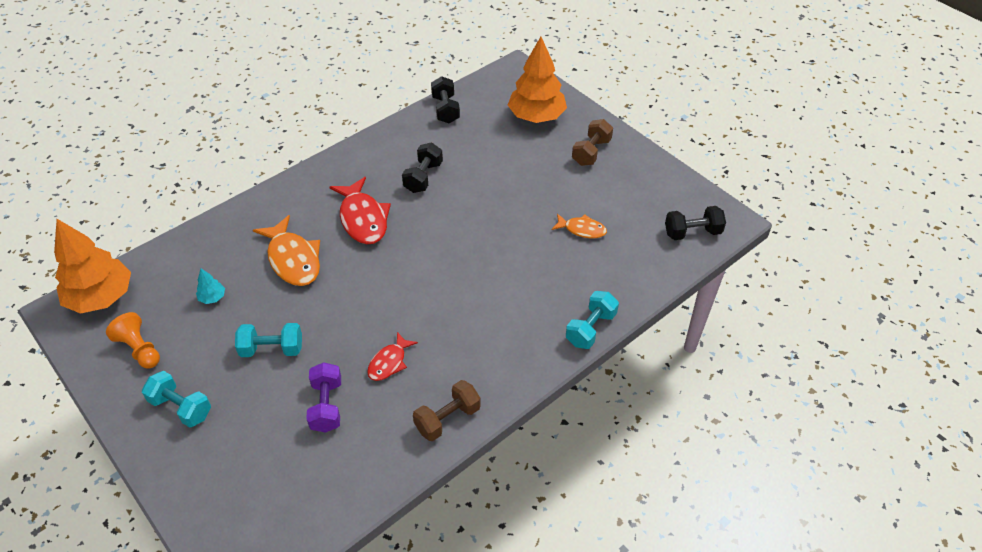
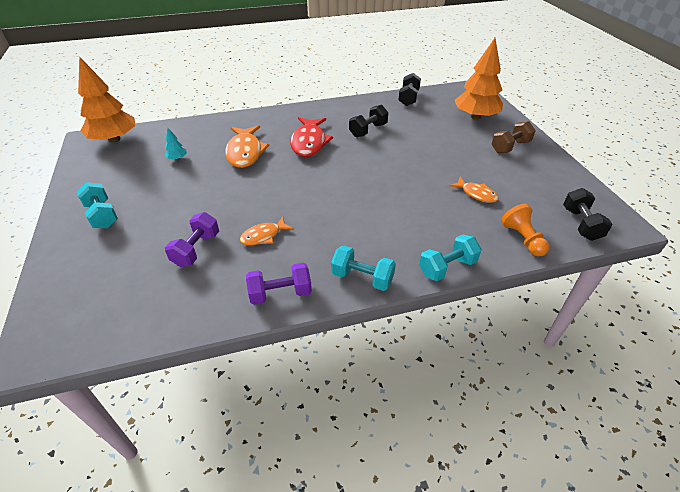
camera: 25 degrees right, 5 degrees down
(139, 349) = (109, 173): orange pawn -> orange pawn (522, 239)
(272, 349) = (189, 200): turquoise dumbbell -> turquoise dumbbell (362, 278)
(389, 362) = (263, 236): red fish -> orange fish
(447, 419) = (280, 293): brown dumbbell -> purple dumbbell
(692, 232) = (581, 224): black dumbbell -> black dumbbell turned 75 degrees clockwise

